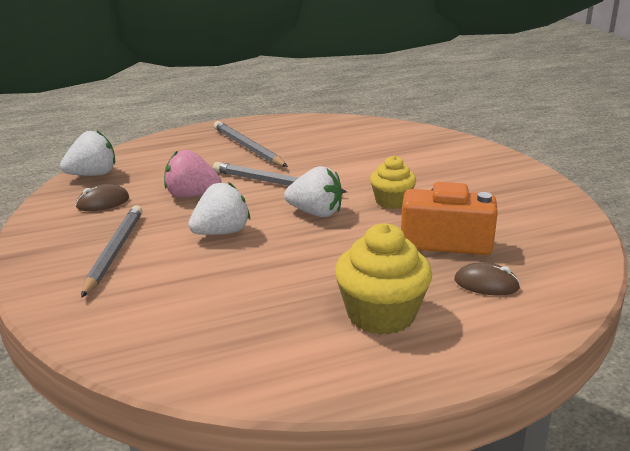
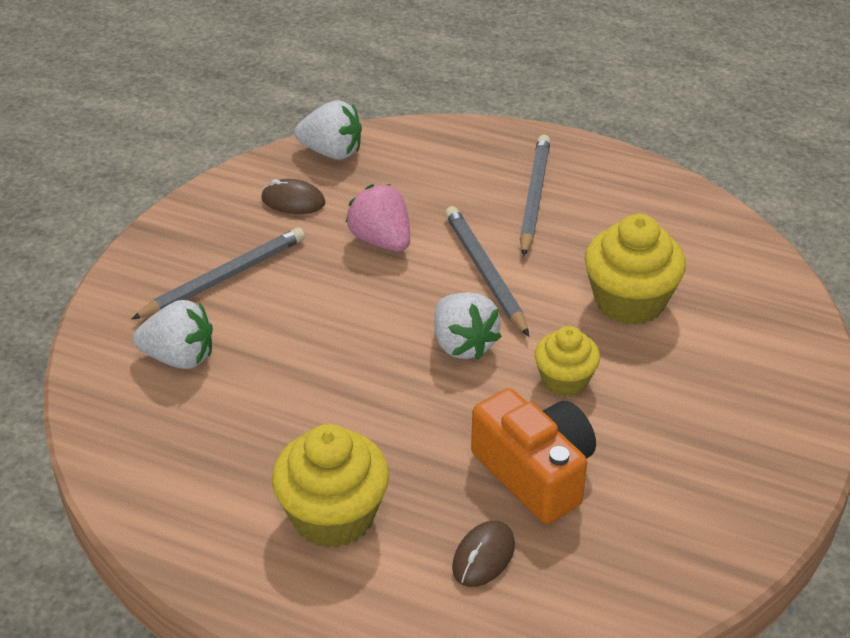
camera: 45 degrees right, 15 degrees up
(221, 232) = (340, 312): white strawberry -> white strawberry (179, 357)
(366, 163) = (629, 301): none -> yellow cupcake
(486, 284) = (483, 556): brown mouse -> brown mouse turned 60 degrees clockwise

